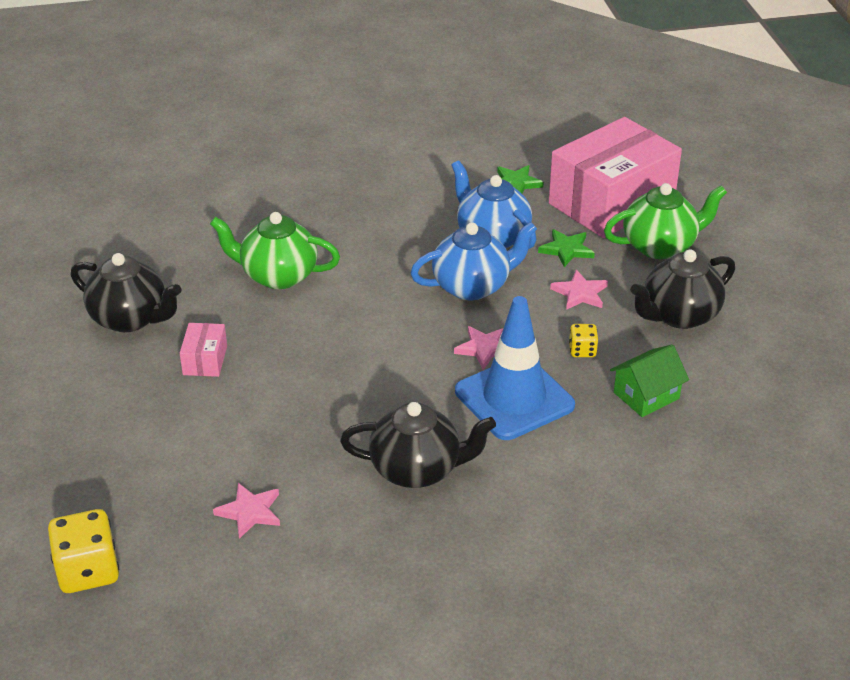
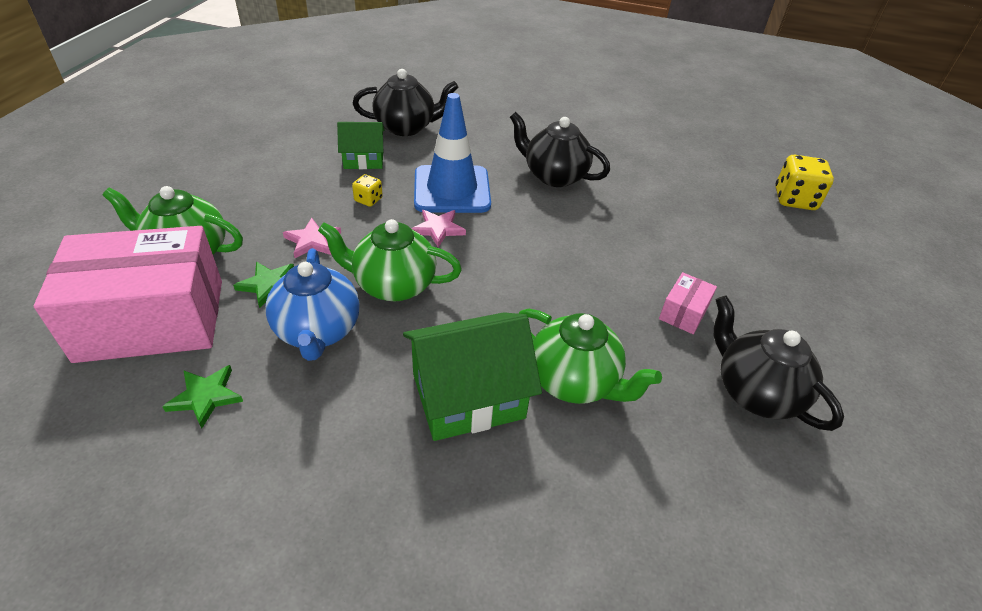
camera: 155 degrees left, 5 degrees up
(250, 512) = (678, 193): pink star -> none
(349, 241) = (468, 395): none -> green house
(472, 286) = (393, 285): blue teapot -> green teapot
(679, 315) = (266, 195): black teapot -> black teapot (406, 127)

